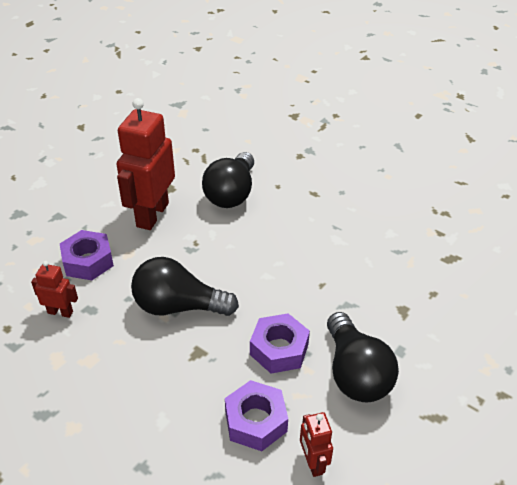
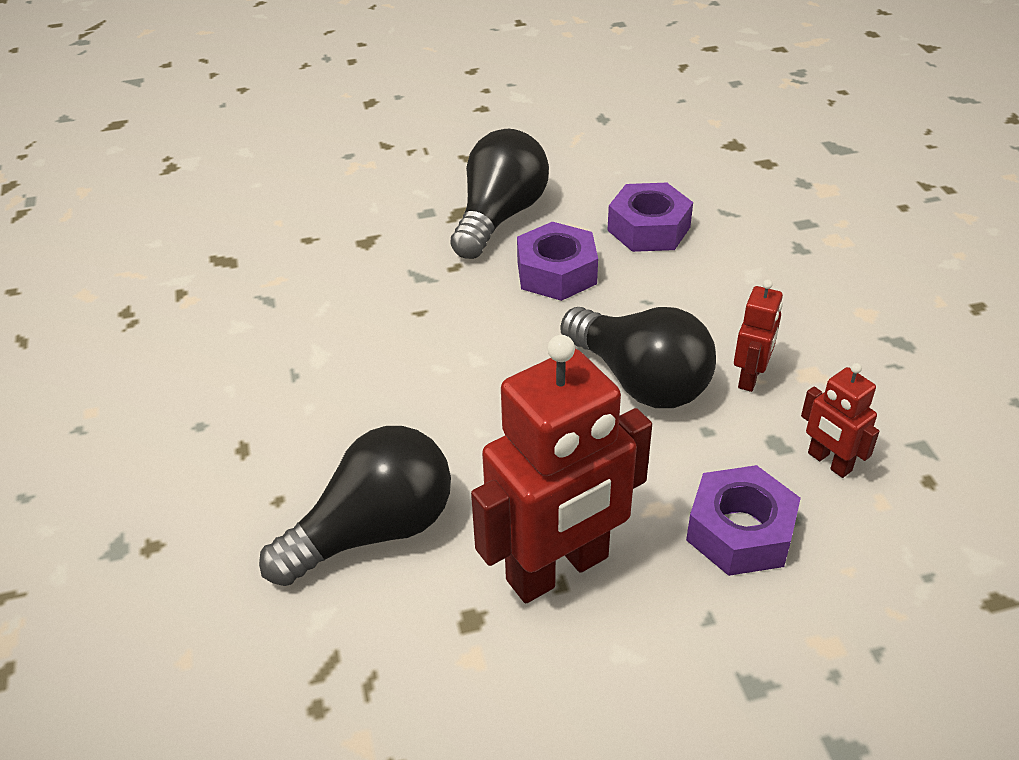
camera: 140 degrees left, 0 degrees up
(313, 463) = (623, 181): red robot -> red robot (750, 377)

